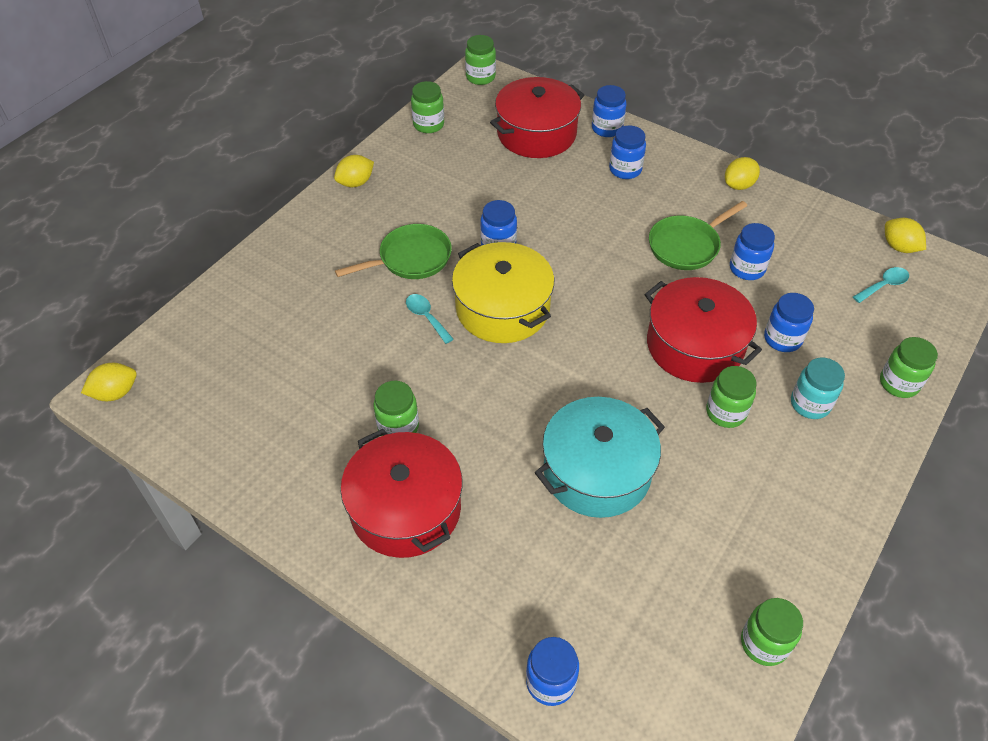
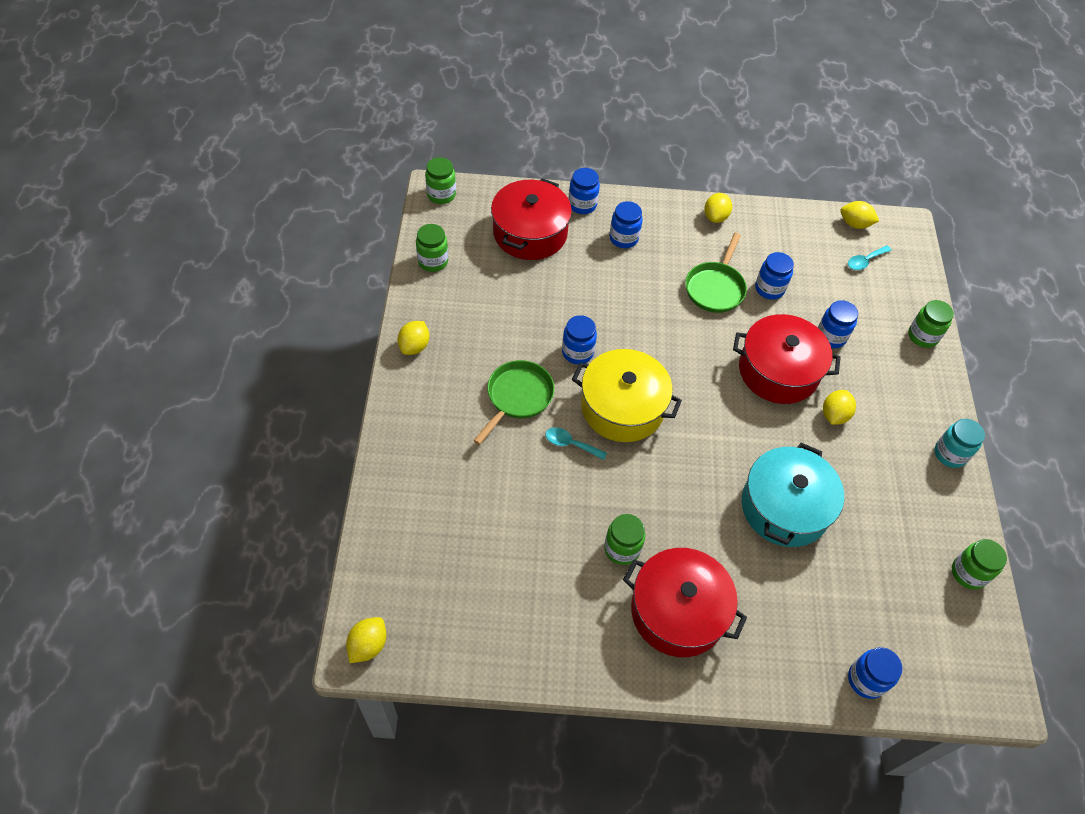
camera: 35 degrees left, 5 degrees up
(725, 412) = (834, 415): green jar -> yellow lemon
(810, 404) = (881, 380): turquoise jar -> turquoise jar (950, 454)
(883, 285) = (865, 261): turquoise spoon -> turquoise spoon turned 150 degrees counterclockwise

